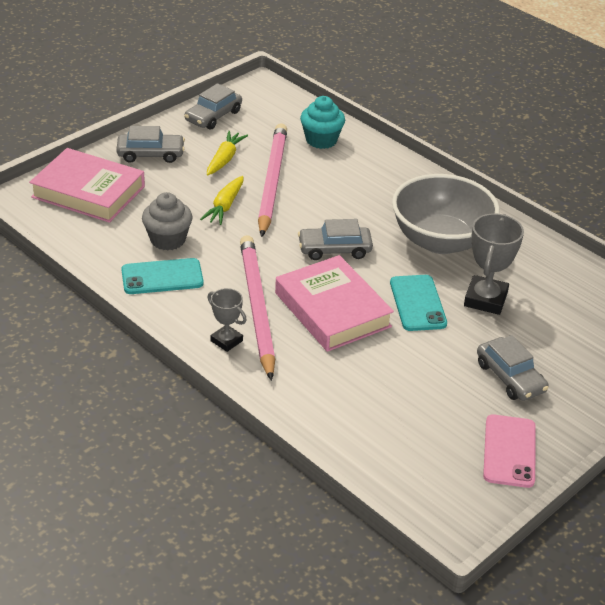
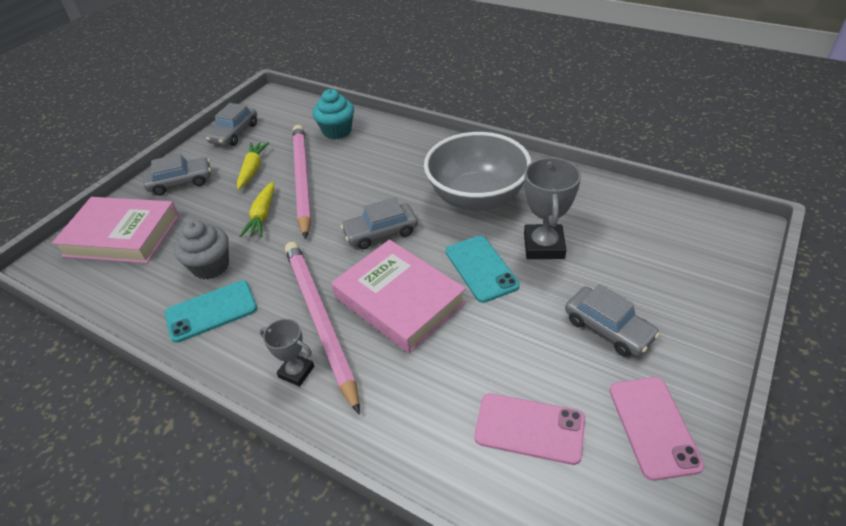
camera: 10 degrees left, 5 degrees up
(407, 427) = (529, 428): none -> pink phone

